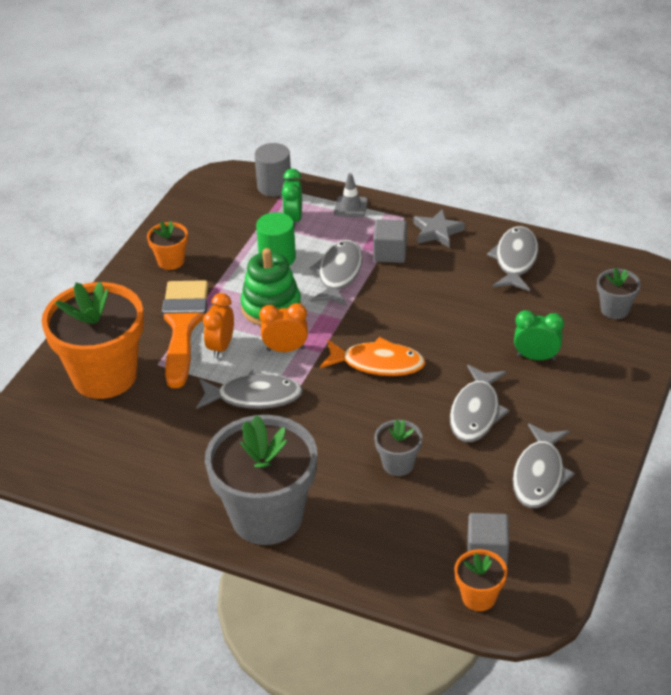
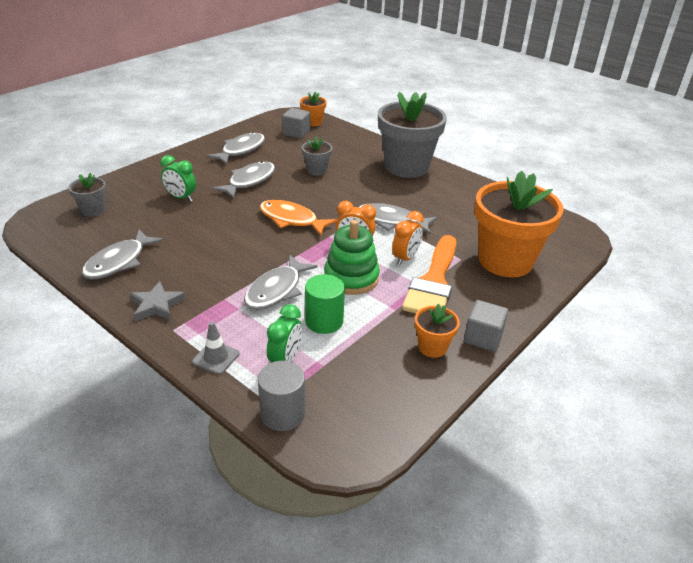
camera: 165 degrees left, 5 degrees down
(390, 253) = (217, 297): grey cube -> grey cube (483, 337)

